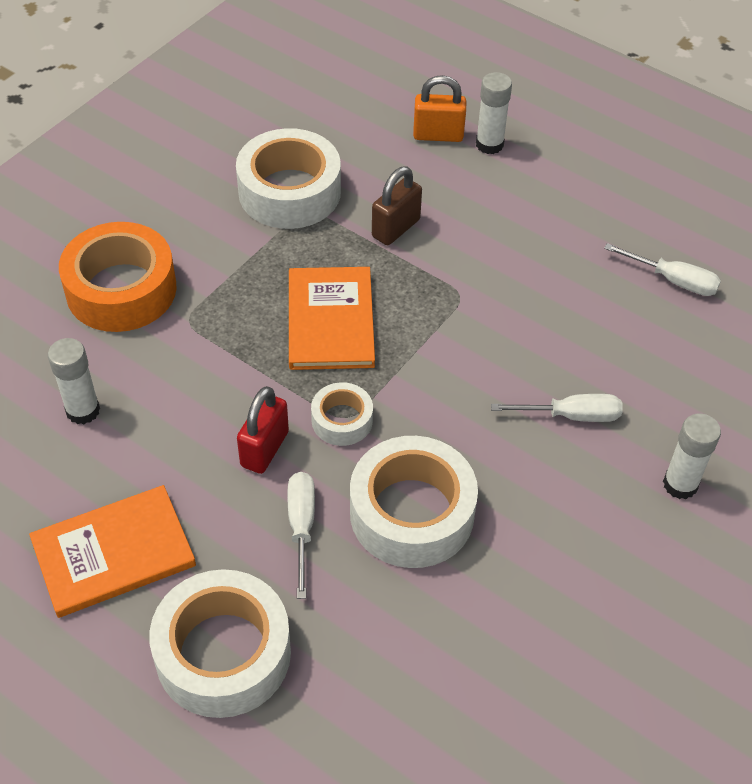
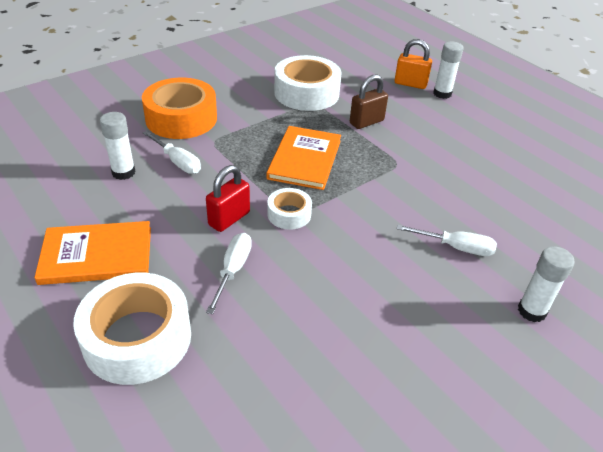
camera: 15 degrees right, 10 degrees down
(412, 513) = (316, 280): white tape -> none
(673, 280) = (552, 185): white screwdriver -> white screwdriver (177, 162)

